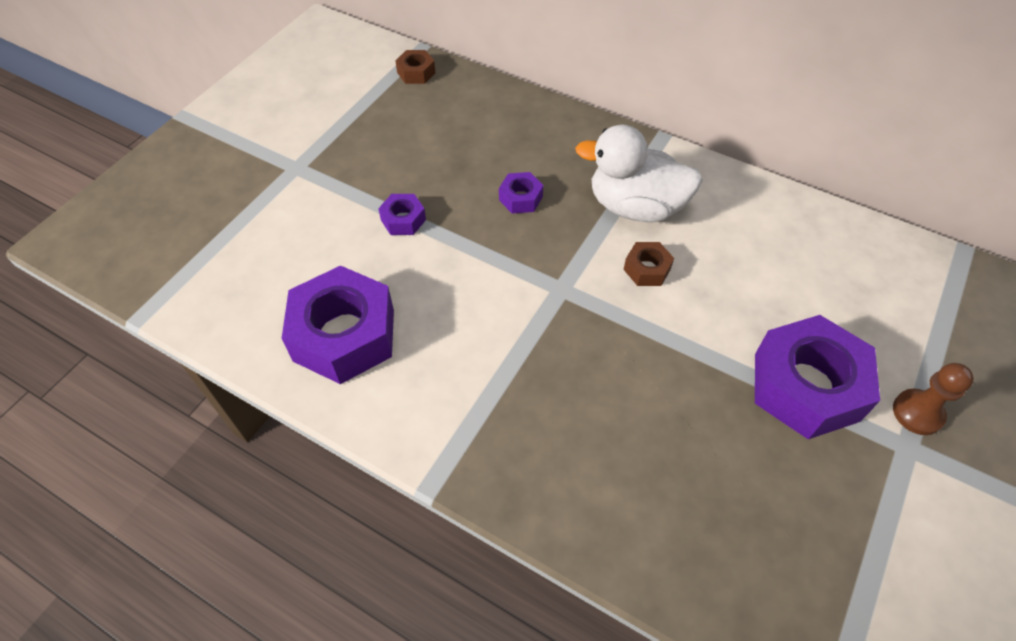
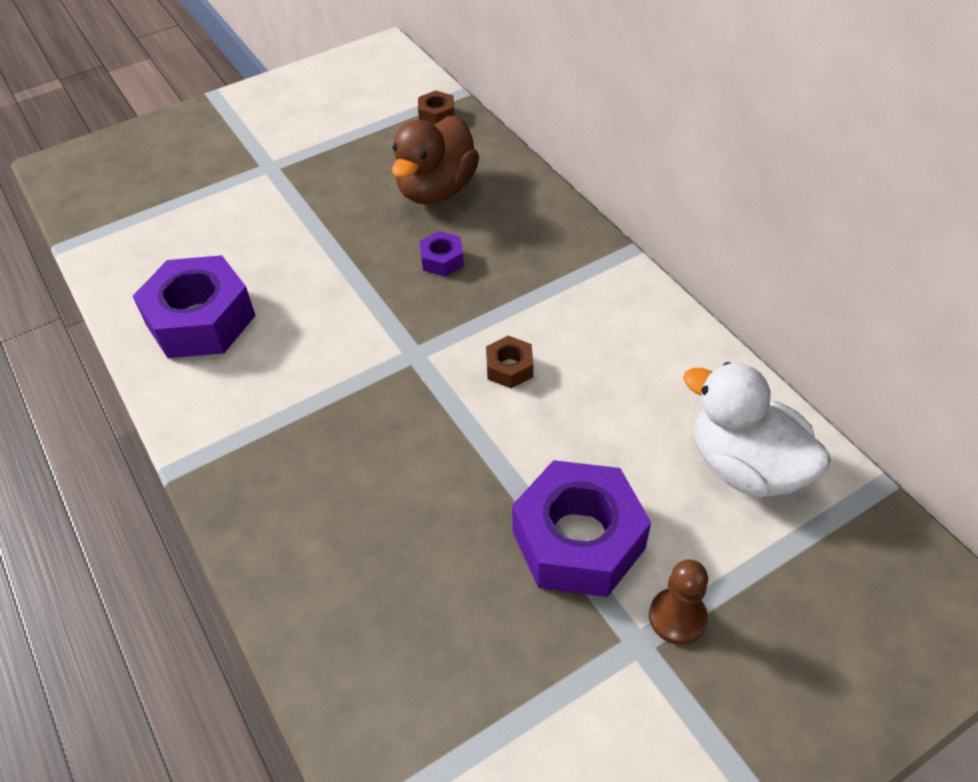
camera: 30 degrees right, 5 degrees down
(403, 220) = (323, 242): purple nut -> none
(468, 138) = (436, 190): none -> brown duck
(635, 207) = (546, 307): white duck -> white duck (746, 466)

